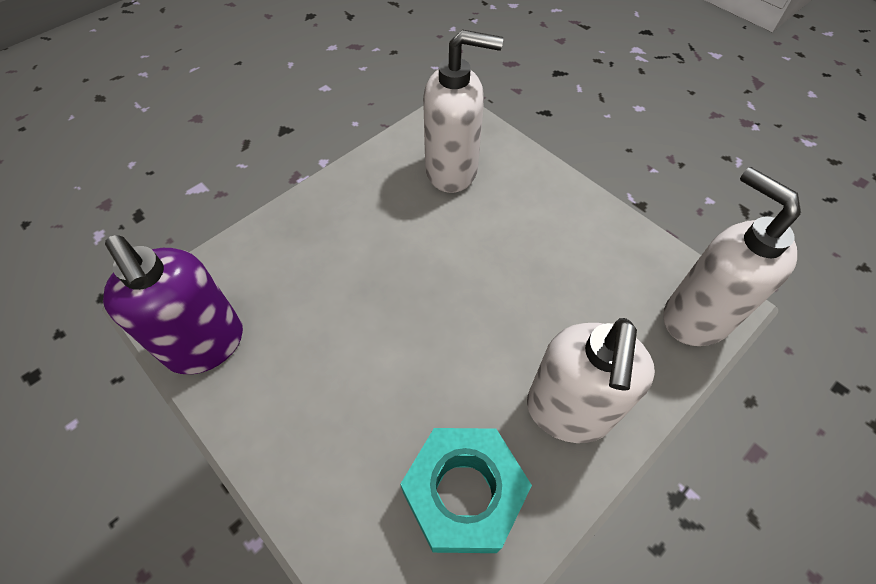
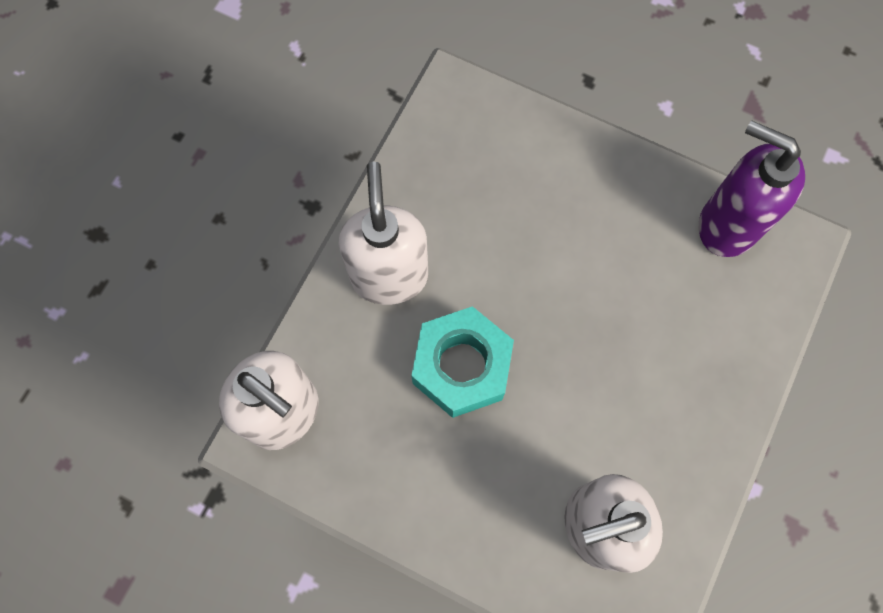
camera: 160 degrees right, 15 degrees up
(463, 494) = (455, 184): turquoise nut -> turquoise nut (461, 366)

